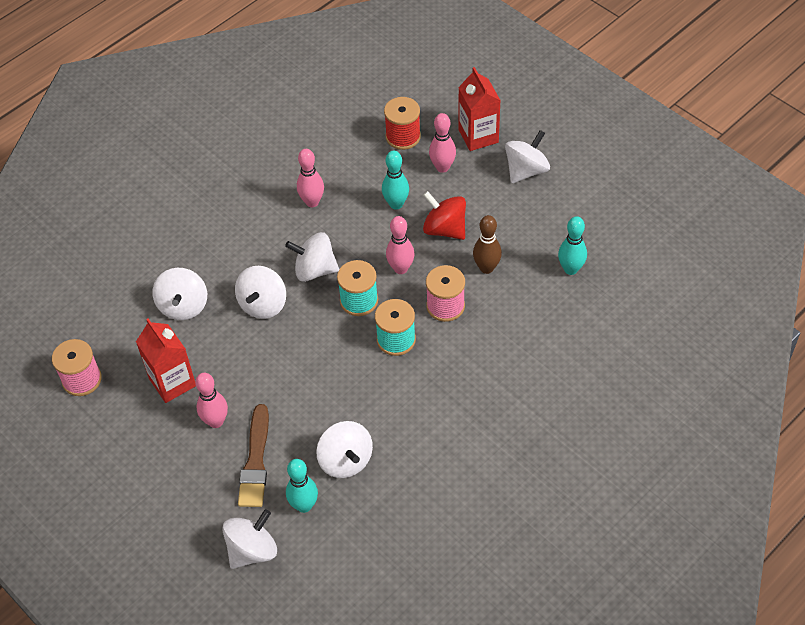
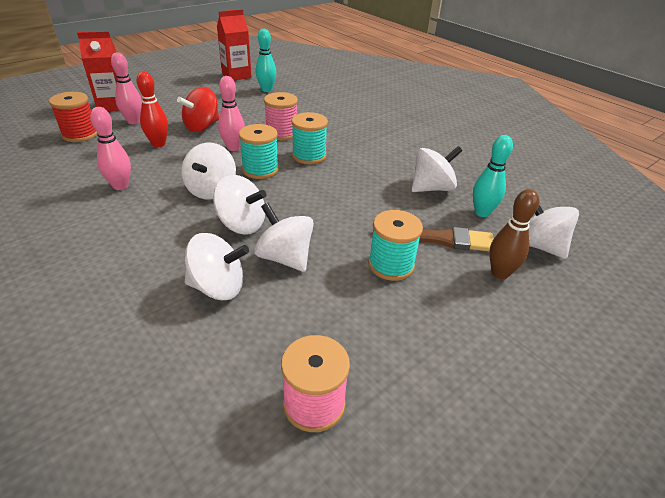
camera: 90 degrees left, 15 degrees down
(172, 382) = (333, 300): red carton -> red carton (236, 75)
(216, 421) = (391, 265): pink bowling pin -> turquoise spool
(396, 204) = (158, 144): turquoise bowling pin -> red bowling pin
(486, 268) = (251, 115): brown bowling pin -> brown bowling pin (500, 273)
(526, 170) = (165, 93): white spinning top -> white spinning top (285, 258)

